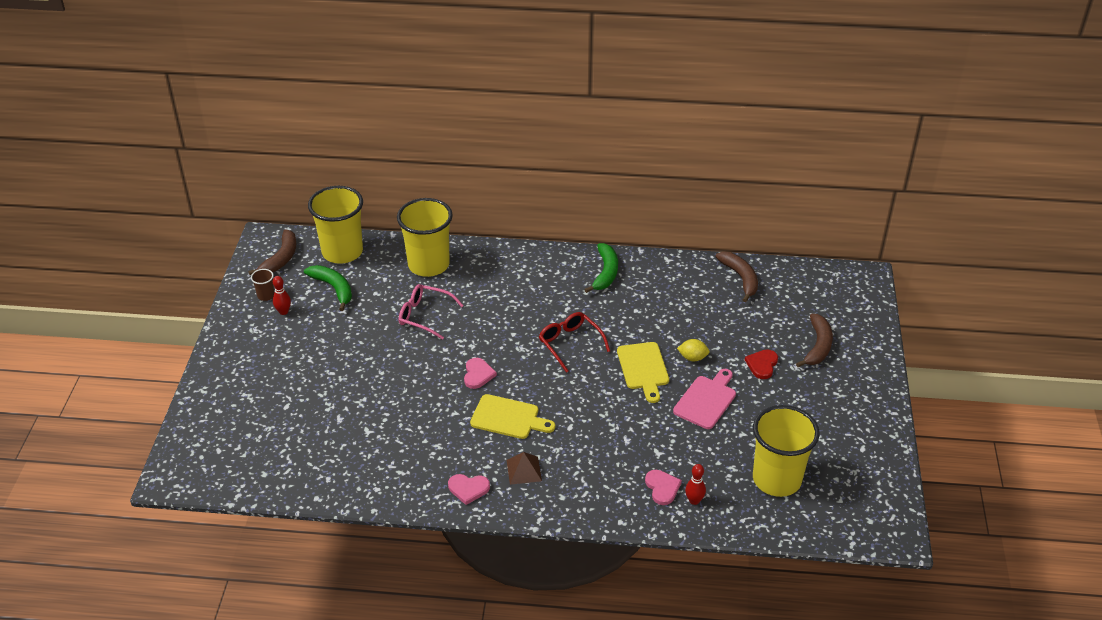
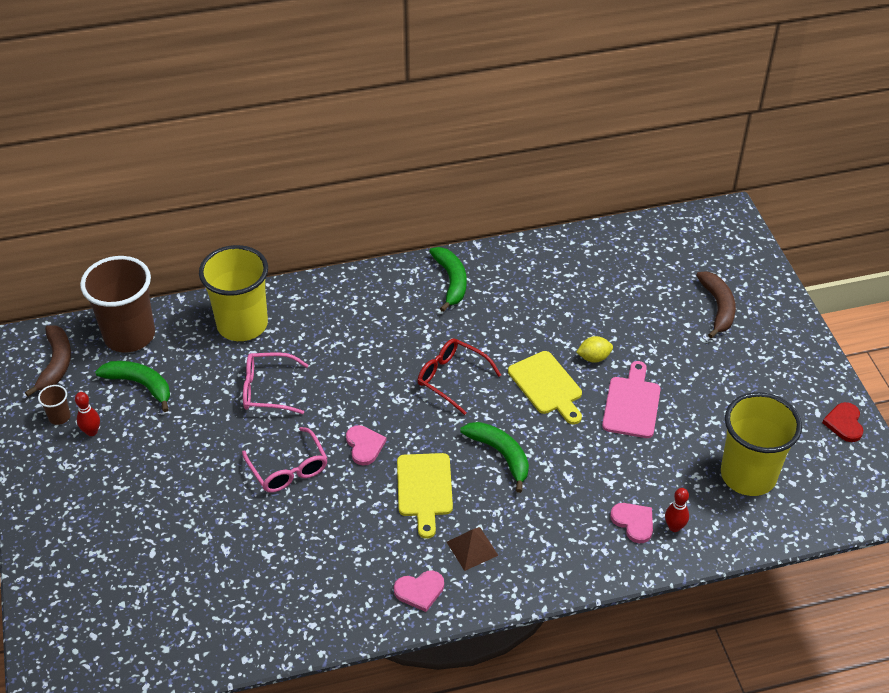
camera: 20 degrees left, 5 degrees up
(342, 252) = (129, 335): yellow cup -> brown cup
(413, 375) = (288, 469): none -> pink glasses
(508, 418) = (424, 489): yellow cutting board -> yellow cutting board turned 90 degrees clockwise
(580, 409) = (500, 455): none -> green banana
(740, 278) = (600, 250): brown banana -> none
(762, 365) = (670, 345): red heart -> red heart (844, 423)

